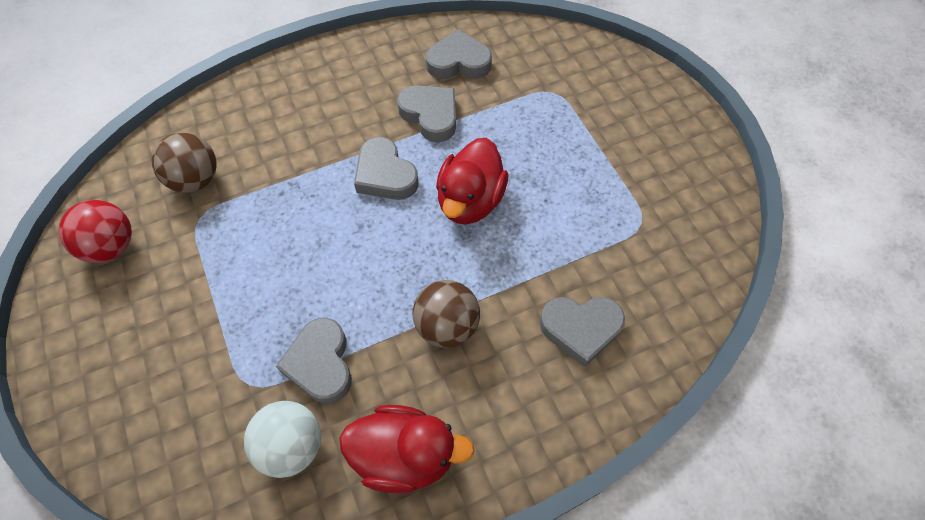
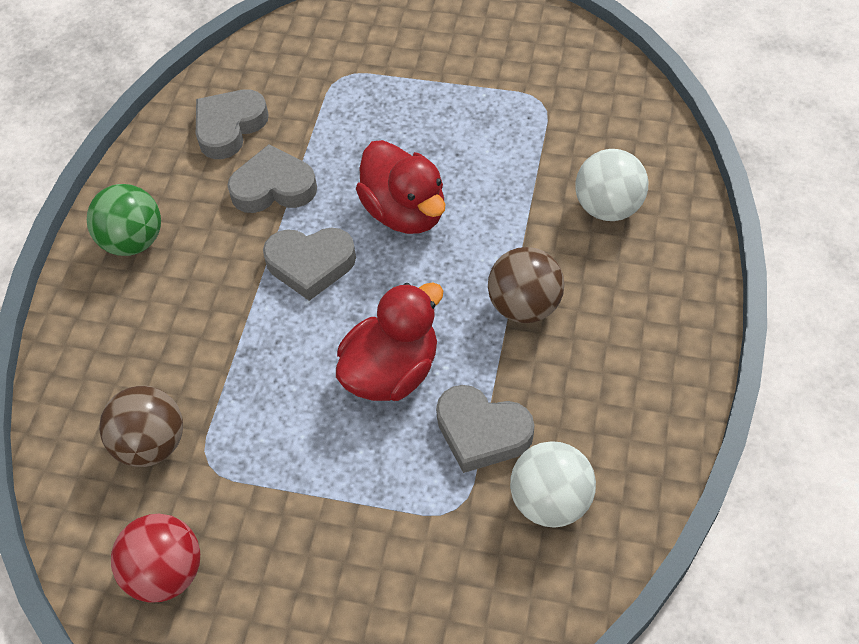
camera: 50 degrees left, 5 degrees down
(334, 74) = (133, 241): none -> green ball
(405, 455) = (628, 409): red duck -> red duck (391, 371)
(580, 329) = (608, 207): grey heart -> white ball

